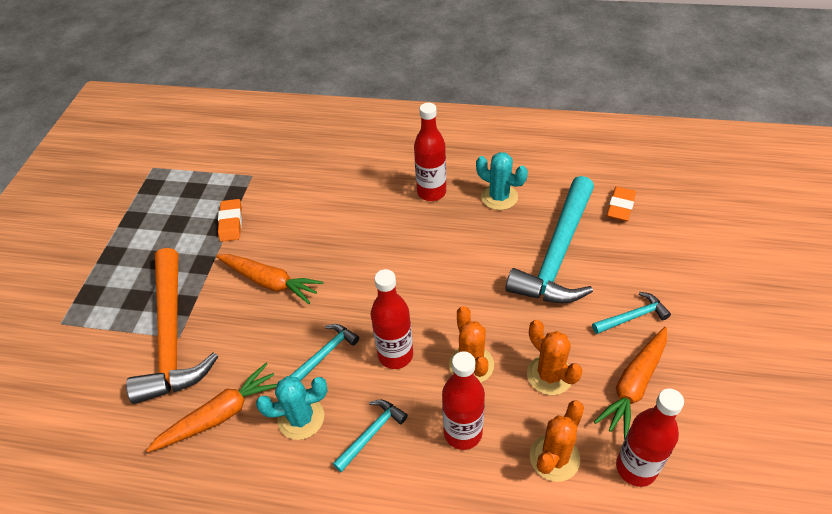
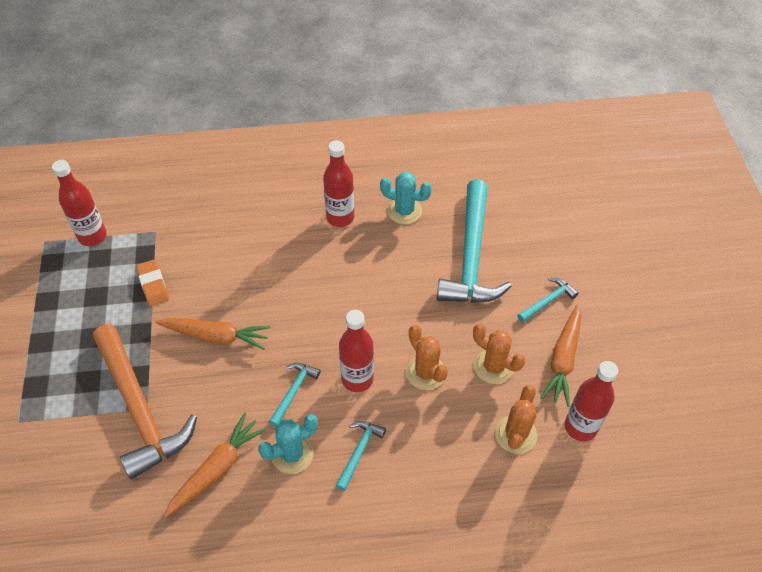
camera: 20 degrees left, 5 degrees up
(463, 433) = (436, 432): red bottle -> red bottle (92, 236)
(620, 206) = (513, 201): orange eraser -> none

